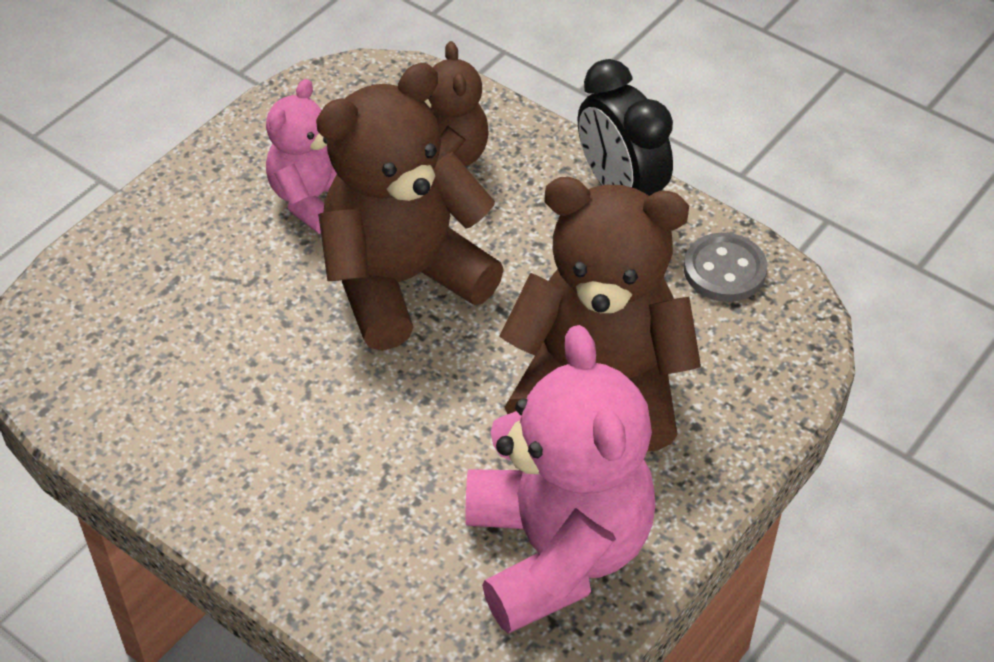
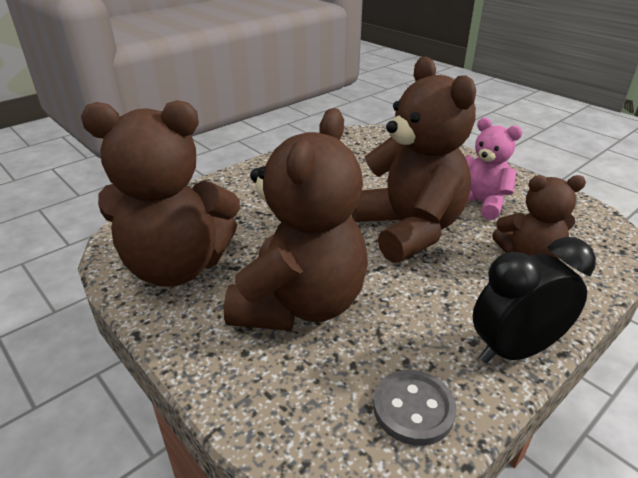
camera: 100 degrees right, 15 degrees down
(556, 551) = (177, 266): pink teddy bear -> brown teddy bear

